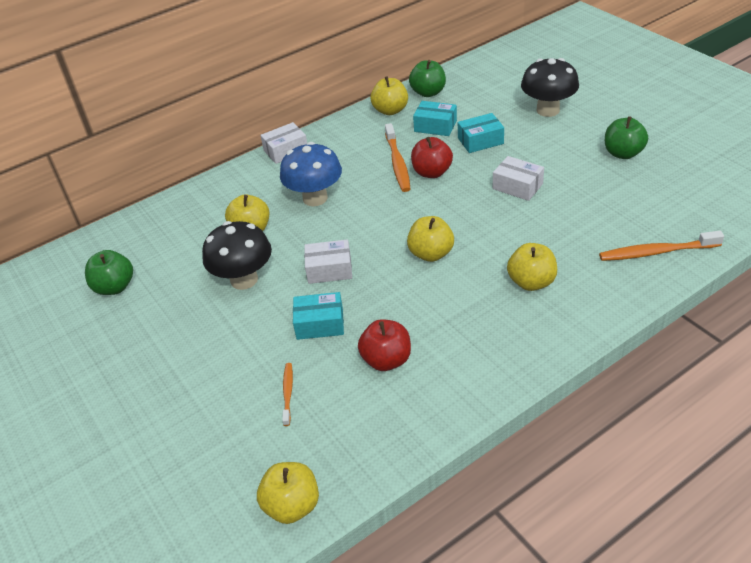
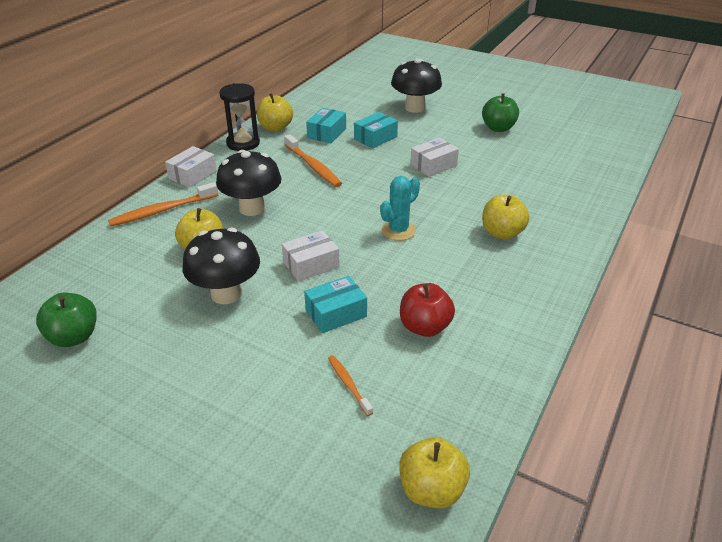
camera: 30 degrees left, 5 degrees down
(315, 198) = (252, 208): blue mushroom -> black mushroom
(350, 123) = (243, 143): none -> black hourglass
(428, 92) = (301, 110): green apple -> none
(431, 254) = (398, 230): yellow apple -> turquoise cactus
(432, 172) = (350, 168): red apple -> none
(435, 126) = (326, 133): turquoise box -> turquoise box turned 60 degrees counterclockwise
(517, 186) = (433, 165): white box -> white box turned 45 degrees counterclockwise
(656, 252) = (580, 190): orange toothbrush -> orange toothbrush (162, 211)

